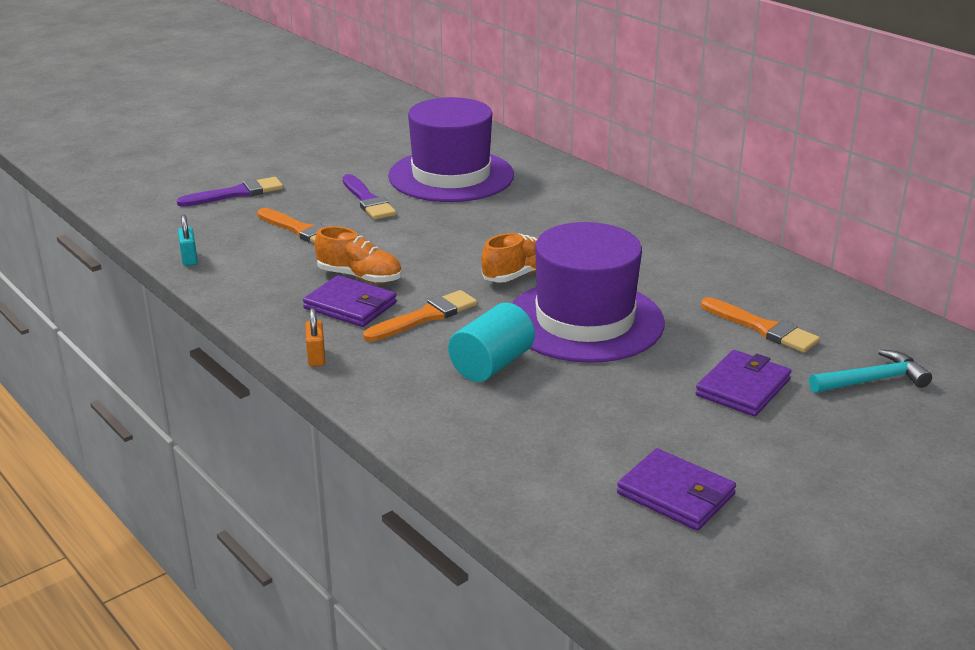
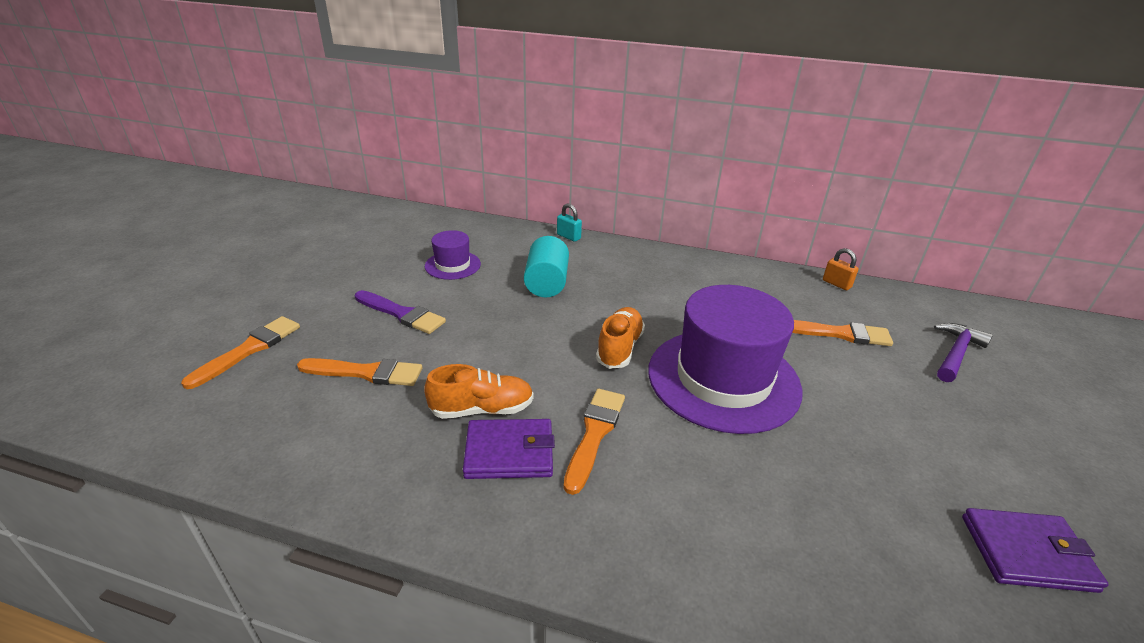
camera: 35 degrees left, 5 degrees up
(189, 258) = (261, 462): turquoise padlock -> turquoise padlock (568, 237)
(236, 193) = (249, 349): purple brush -> orange brush
(316, 357) = (545, 547): orange padlock -> orange padlock (836, 284)
(451, 176) = (452, 265): purple hat -> purple hat, size x0.47
(492, 365) = (715, 468): turquoise cylinder -> turquoise cylinder (547, 283)
(743, 387) = (904, 399): purple wallet -> none
(872, 380) = (955, 353): turquoise hammer -> purple hammer

